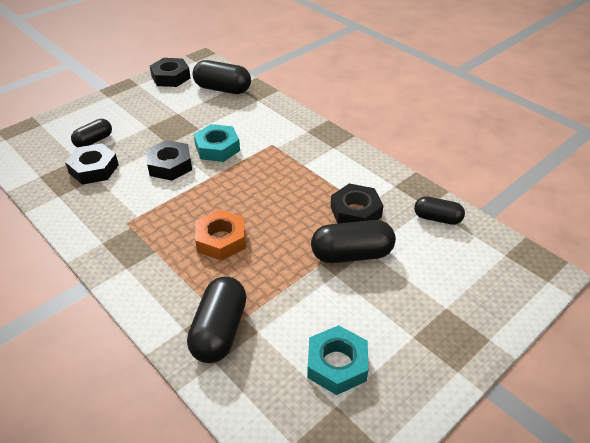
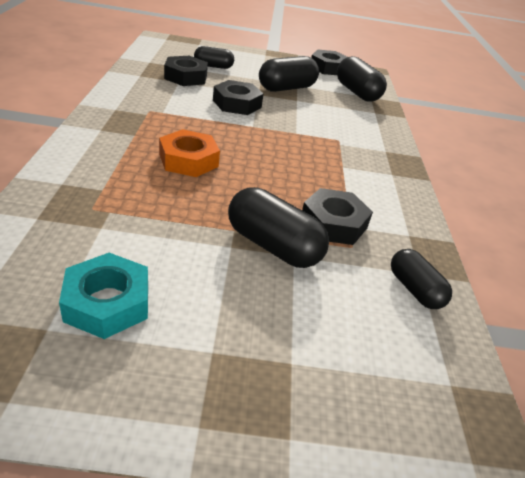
camera: 40 degrees right, 5 degrees down
(217, 148) = (289, 116): turquoise nut -> none
(219, 331) = (78, 204): black capsule -> black capsule (286, 88)

